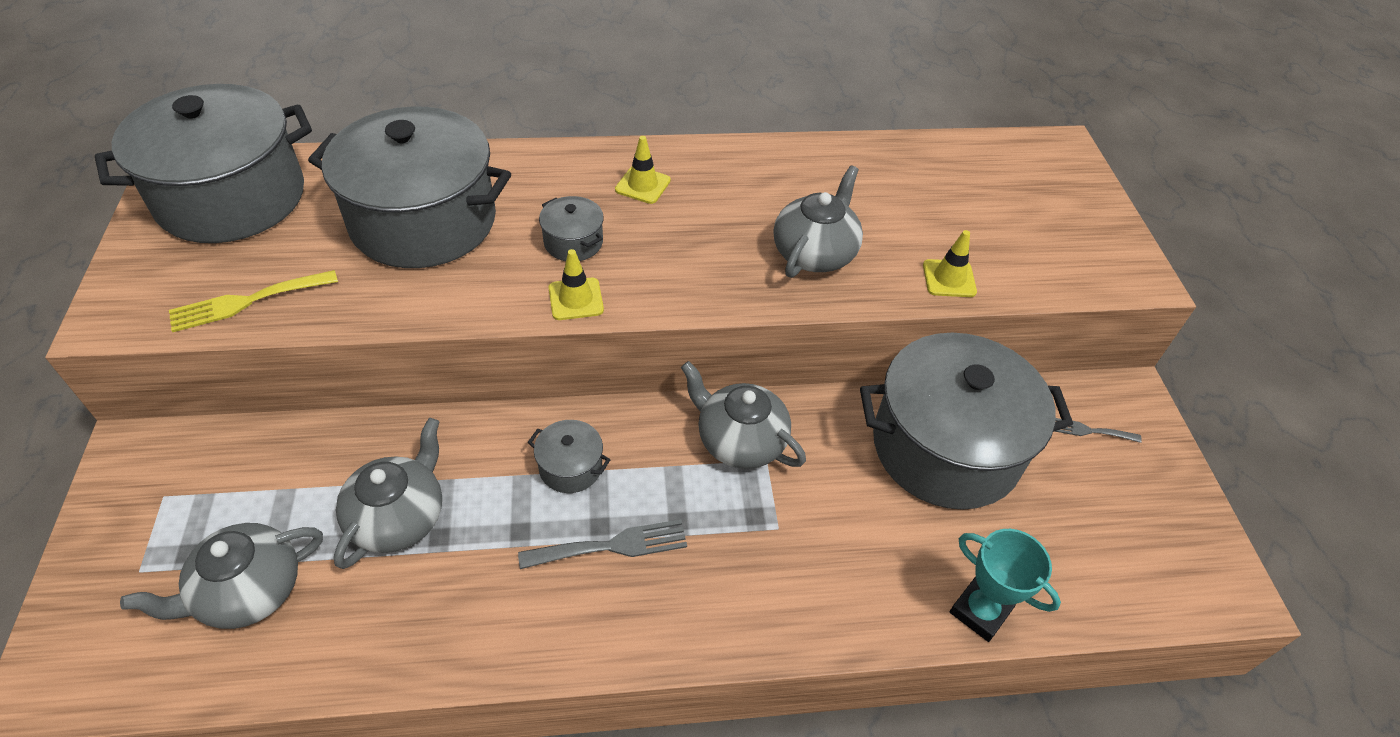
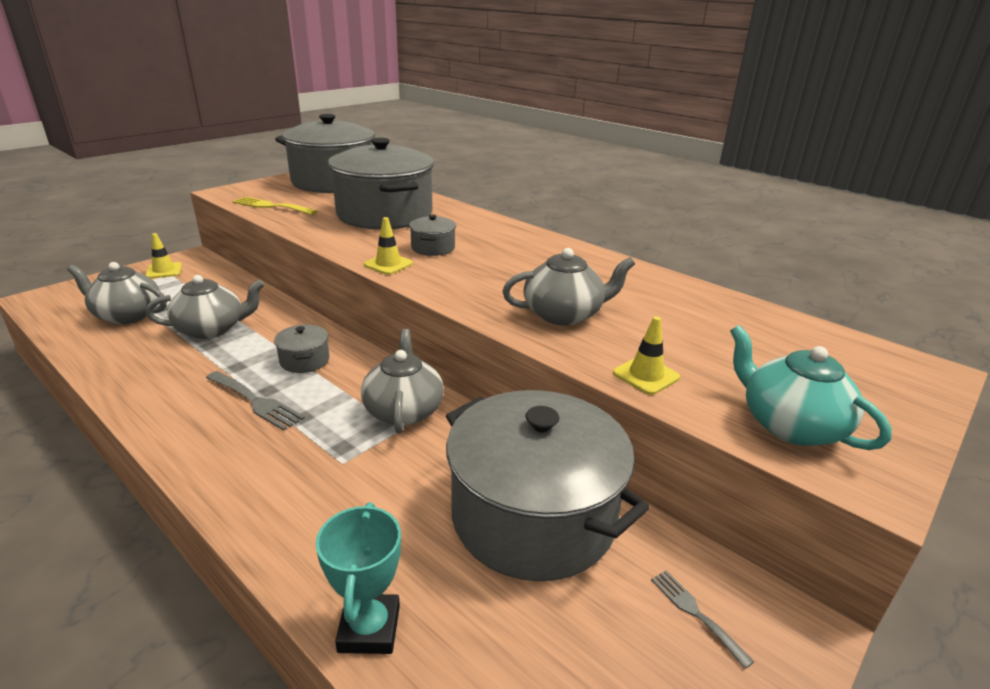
camera: 50 degrees right, 20 degrees down
(643, 185) = (516, 247): yellow traffic cone -> yellow traffic cone (164, 271)
(1063, 260) = (789, 425): none -> turquoise teapot

